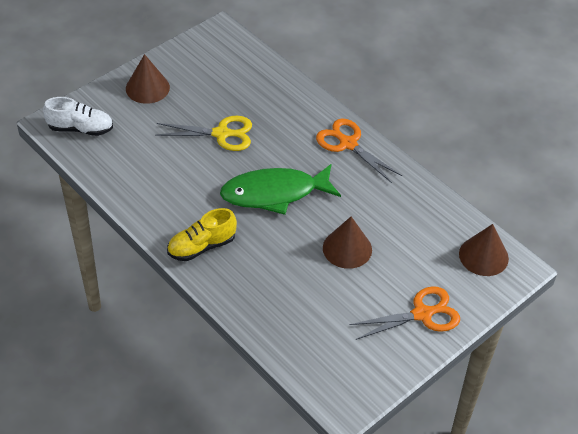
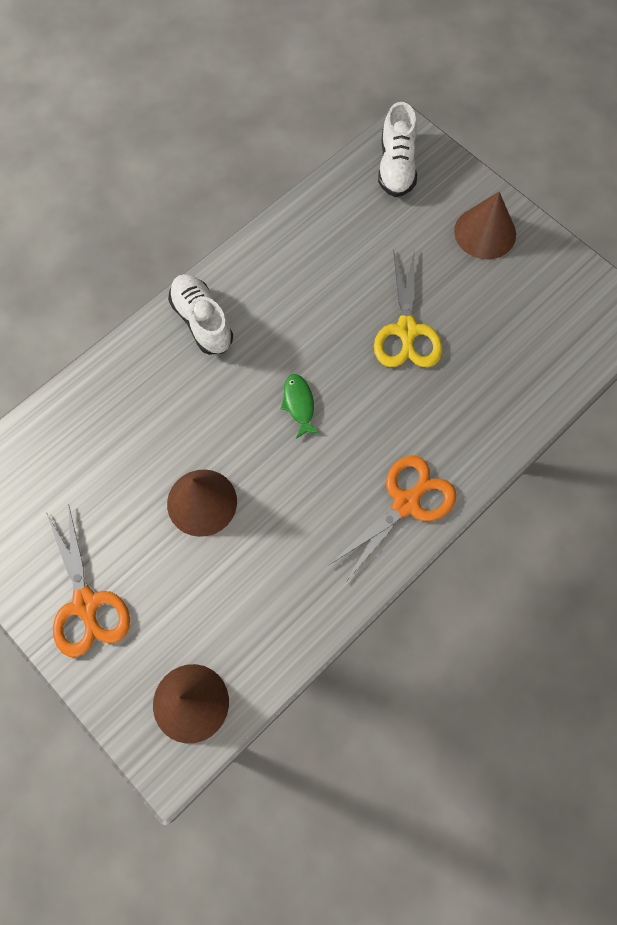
camera: 90 degrees right, 20 degrees up
(201, 246) = (202, 321): yellow shoe -> white shoe
(274, 193) = (299, 404): green fish -> green fish, size x0.41

